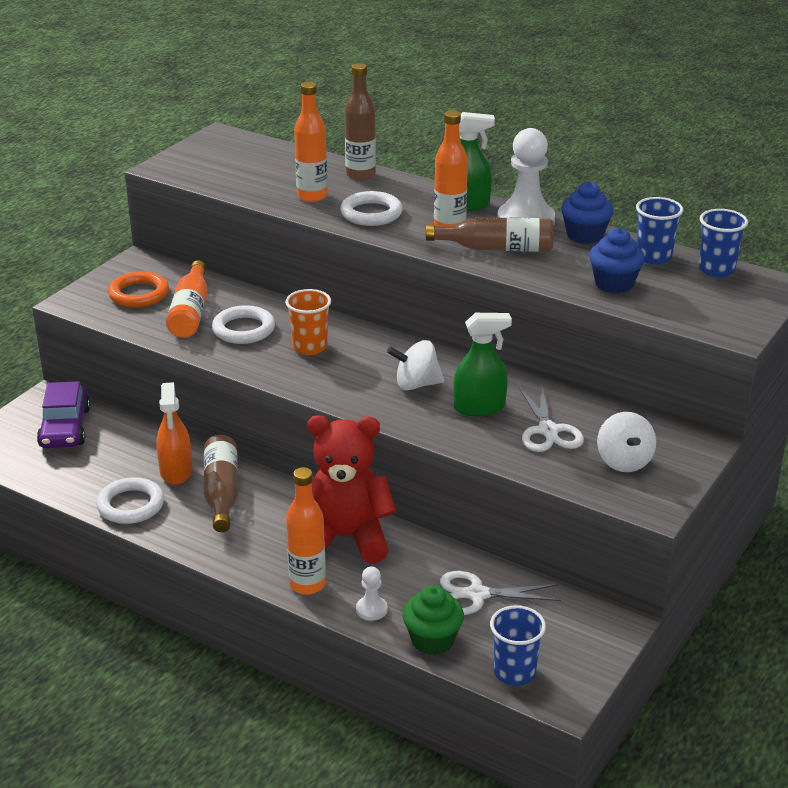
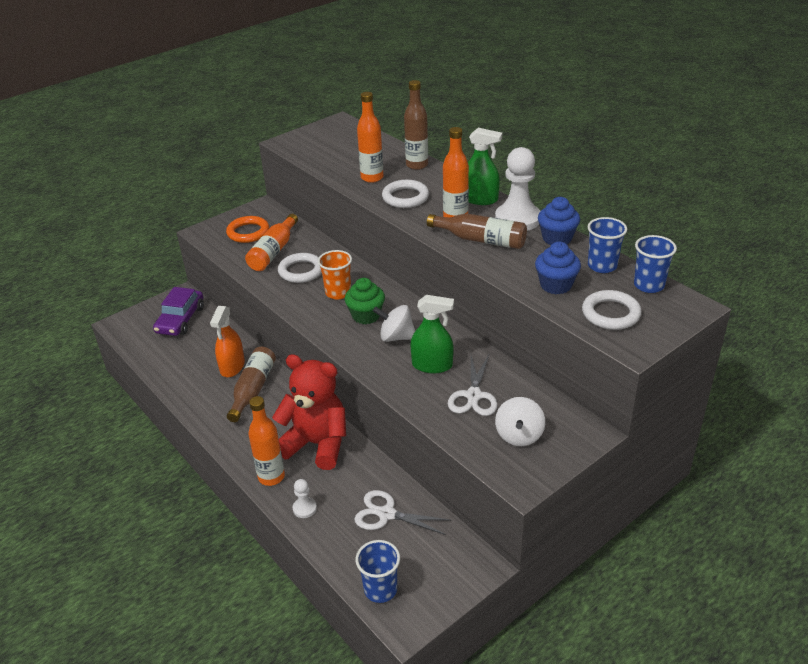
camera: 20 degrees right, 5 degrees up
(131, 505) = (189, 387): white ring -> white ring (610, 314)
(432, 640) = (334, 545): green cupcake -> green cupcake (366, 316)

